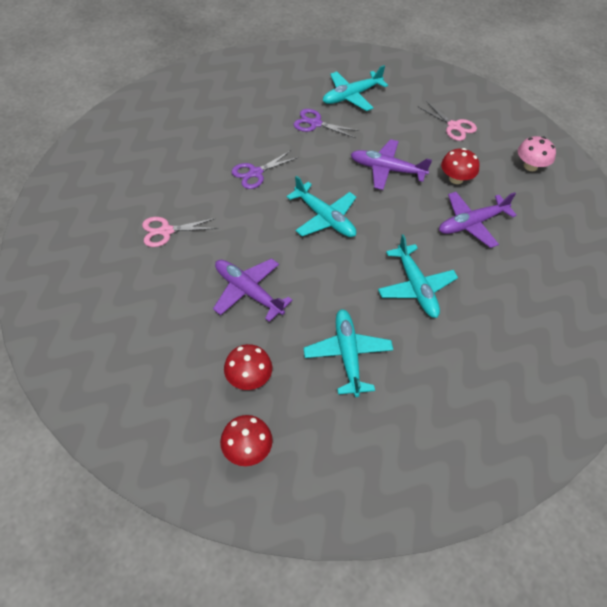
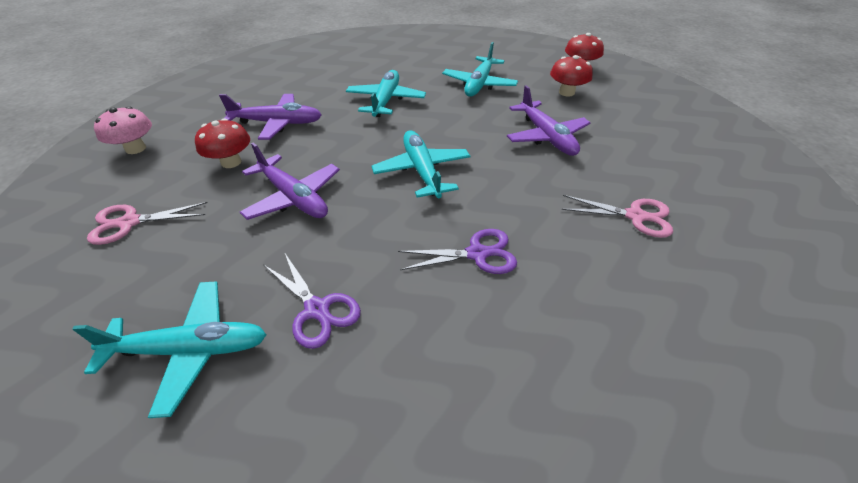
camera: 150 degrees left, 10 degrees down
(454, 126) = (129, 222): pink scissors -> pink scissors turned 90 degrees counterclockwise

